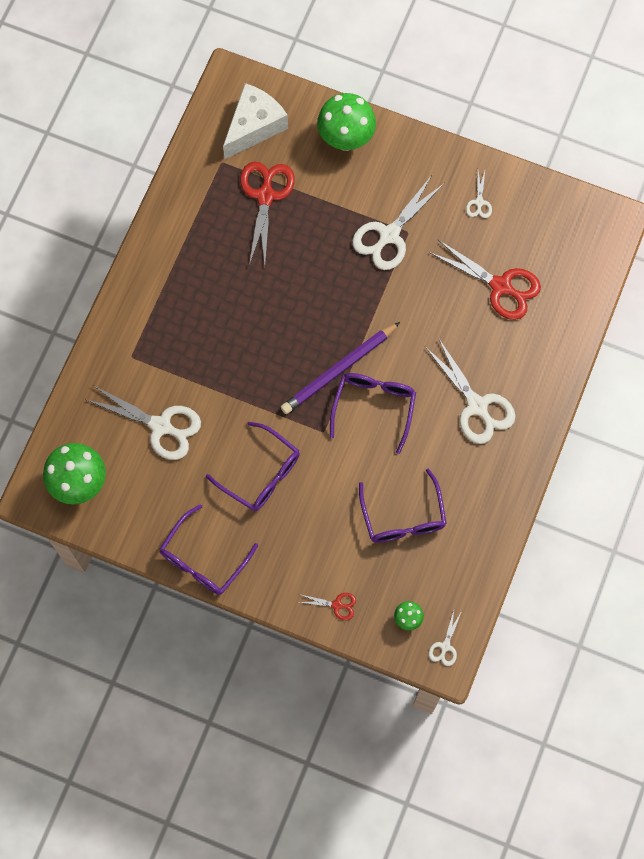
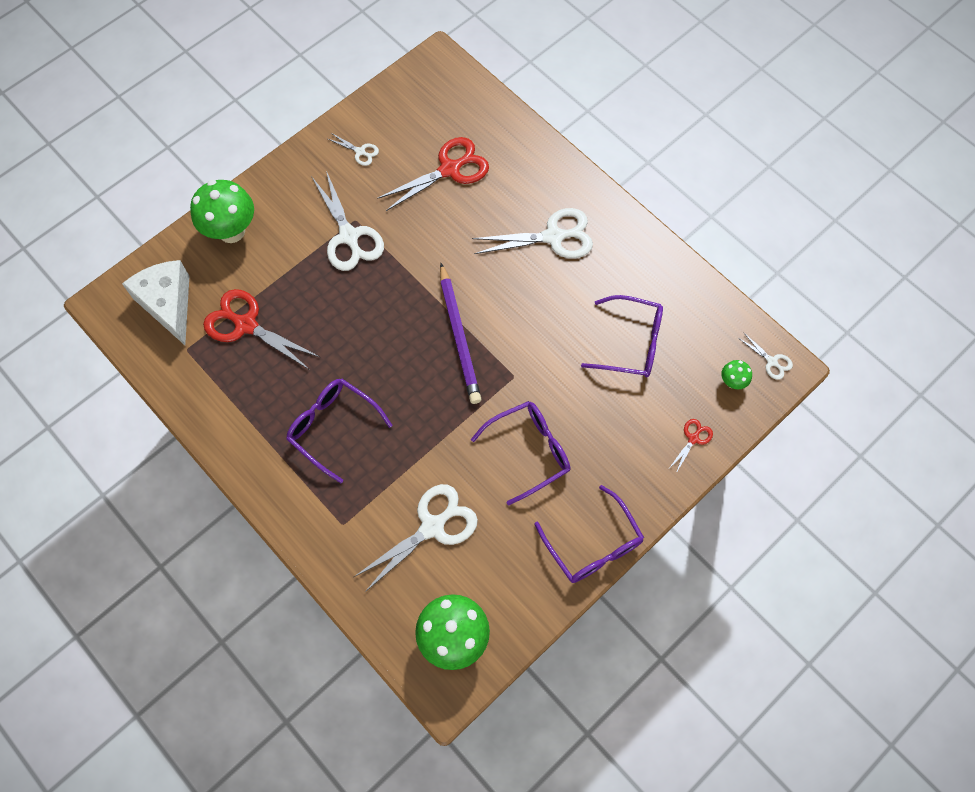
camera: 65 degrees left, 5 degrees down
(374, 408) = (512, 322): purple glasses -> purple glasses (333, 428)

